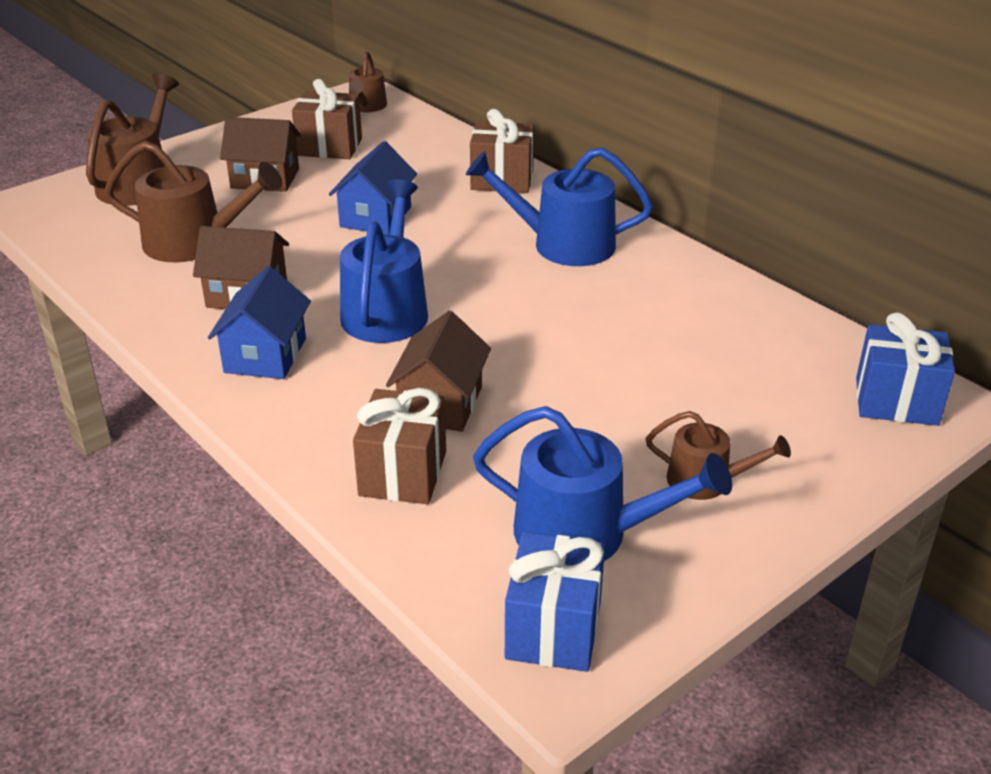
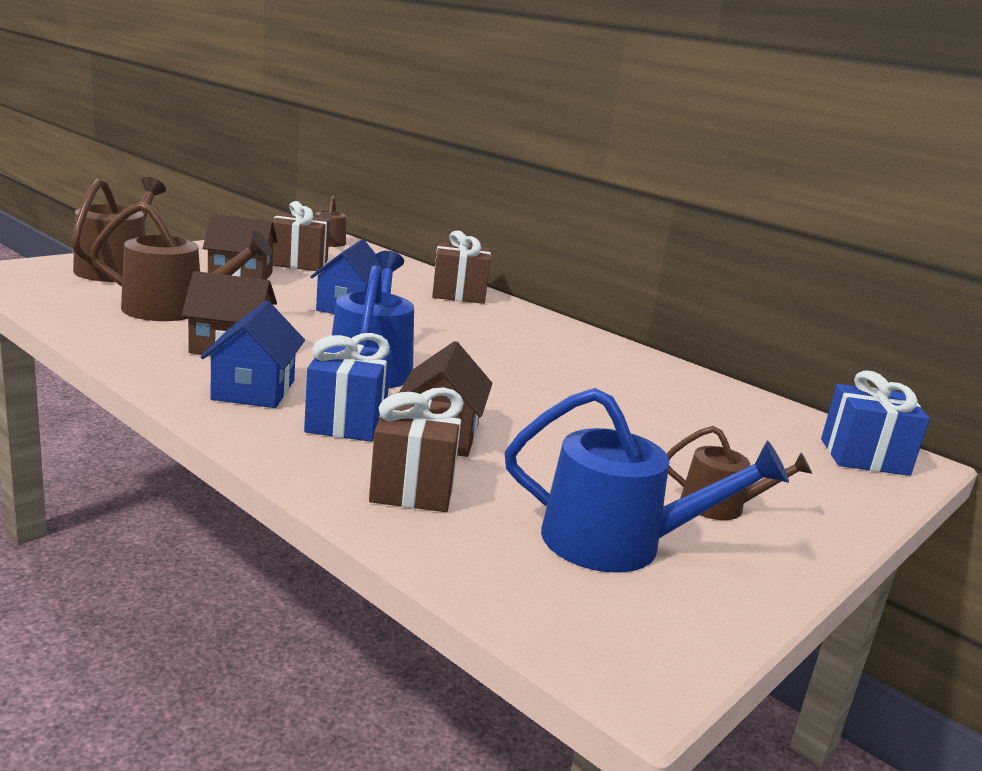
camera: 10 degrees left, 15 degrees down
(553, 629) = (613, 625): blue gift -> blue gift (346, 421)
(563, 244) = (525, 336): blue watering can -> none

